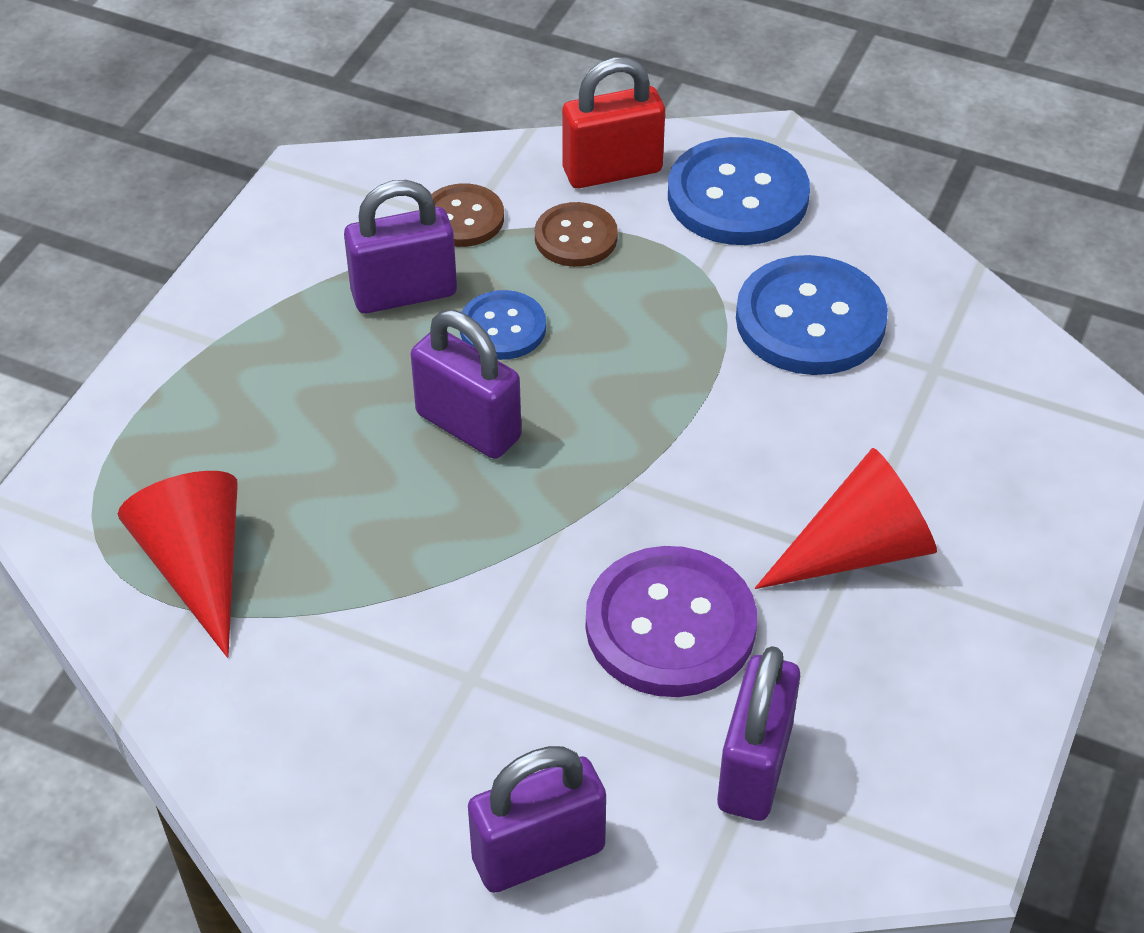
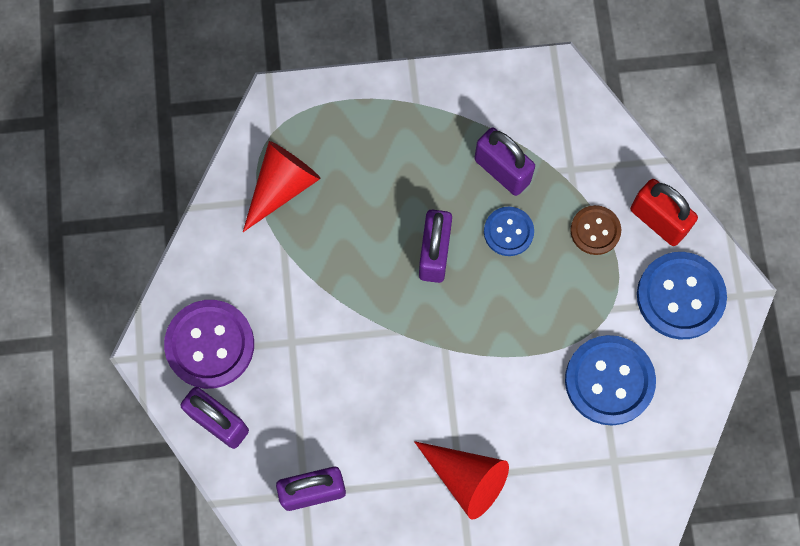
camera: 60 degrees right, 25 degrees up
(463, 218) = (573, 166): brown button -> none
(670, 625) = (370, 414): purple button -> purple button (210, 345)

